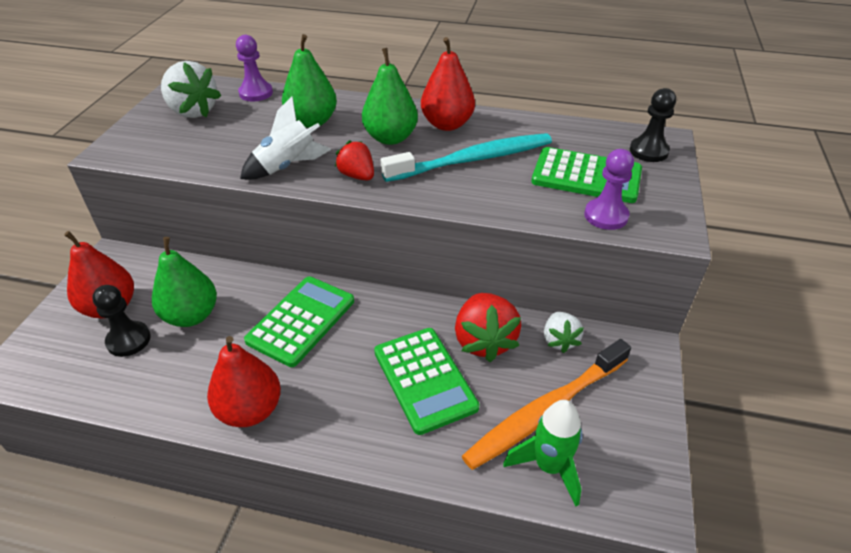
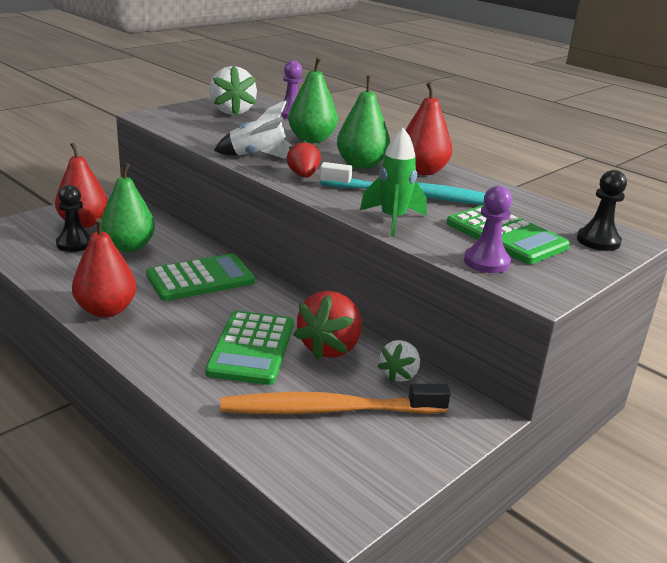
camera: 30 degrees right, 15 degrees down
(549, 467) = (287, 442): green rocket -> green rocket (392, 220)

